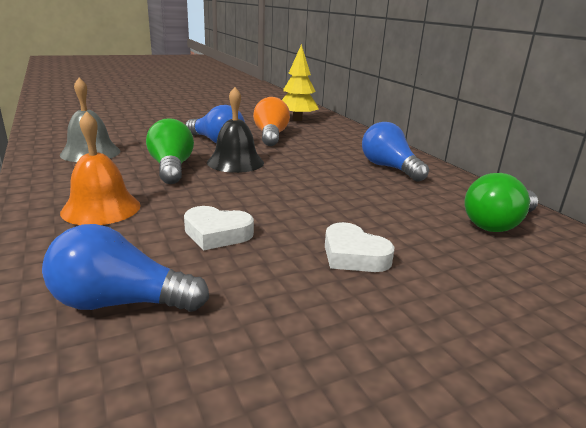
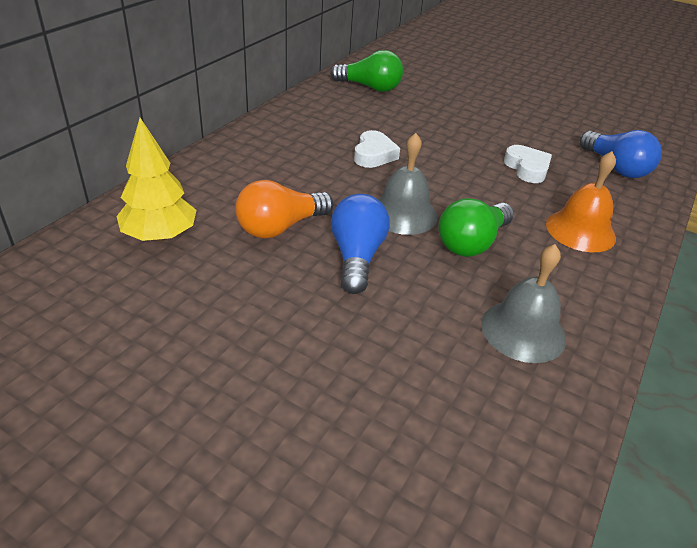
camera: 125 degrees left, 15 degrees up
(235, 162) = (403, 214): black bell -> grey bell
(353, 255) = (478, 122): white heart -> white heart (374, 155)
(389, 168) = (306, 133): blue light bulb -> none

